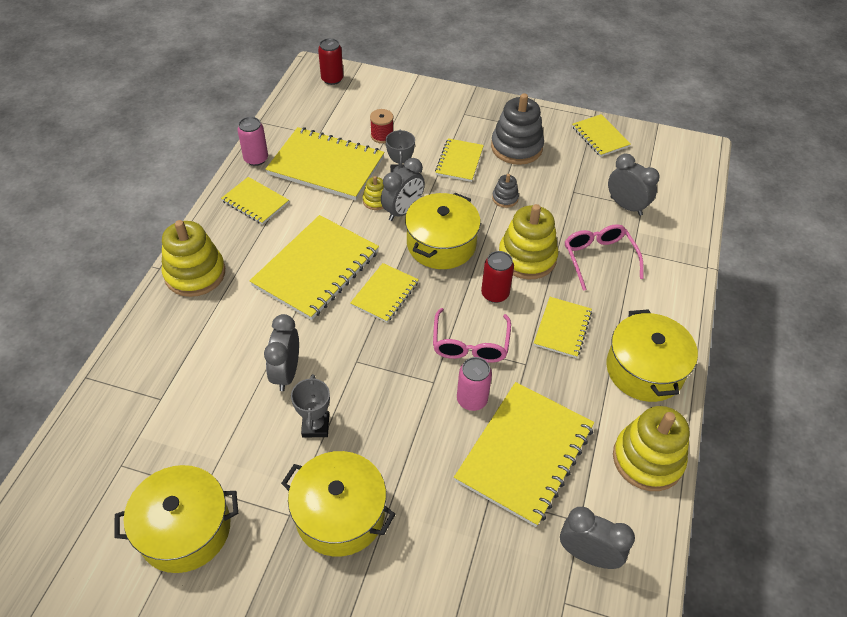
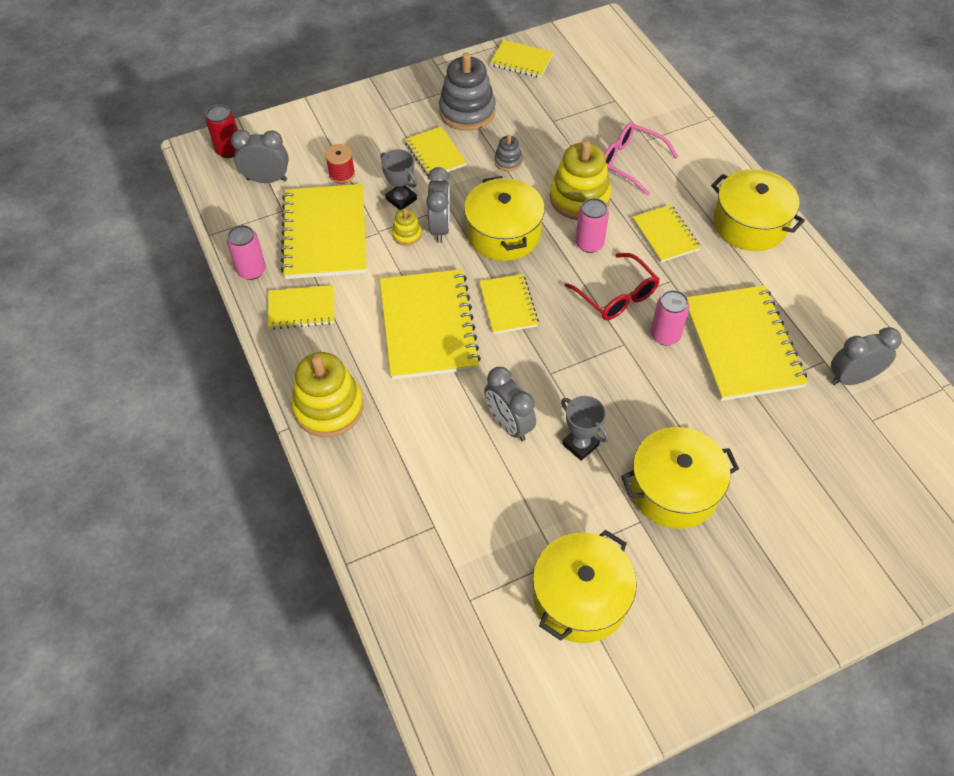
camera: 40 degrees left, 5 degrees up
(326, 166) = (325, 234): yellow notebook -> yellow notebook turned 75 degrees counterclockwise
(470, 344) = (616, 295): pink glasses -> red glasses
(495, 294) = (589, 244): red can -> pink can
(626, 206) = (603, 107): grey clock -> grey clock (267, 180)
(647, 459) = (818, 286): yellow stacking toy -> none

